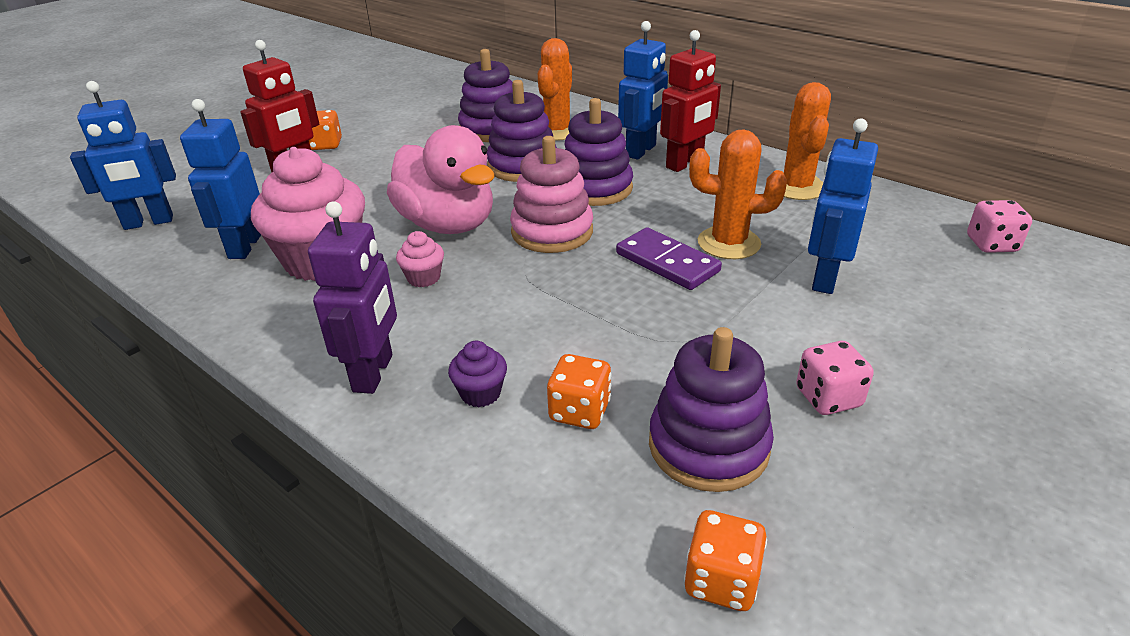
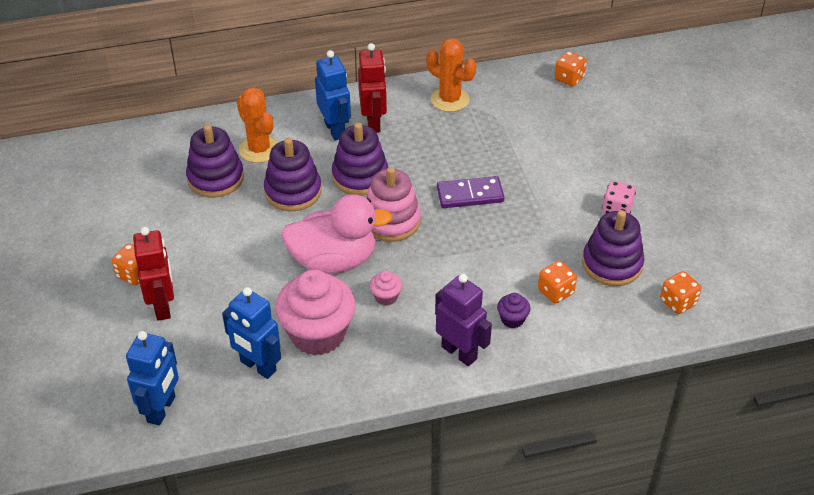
camera: 55 degrees left, 10 degrees up
(728, 243) = (476, 161): orange cactus -> none
(824, 278) = (539, 151): blue robot -> none
(991, 244) = (569, 78): pink dice -> orange dice

